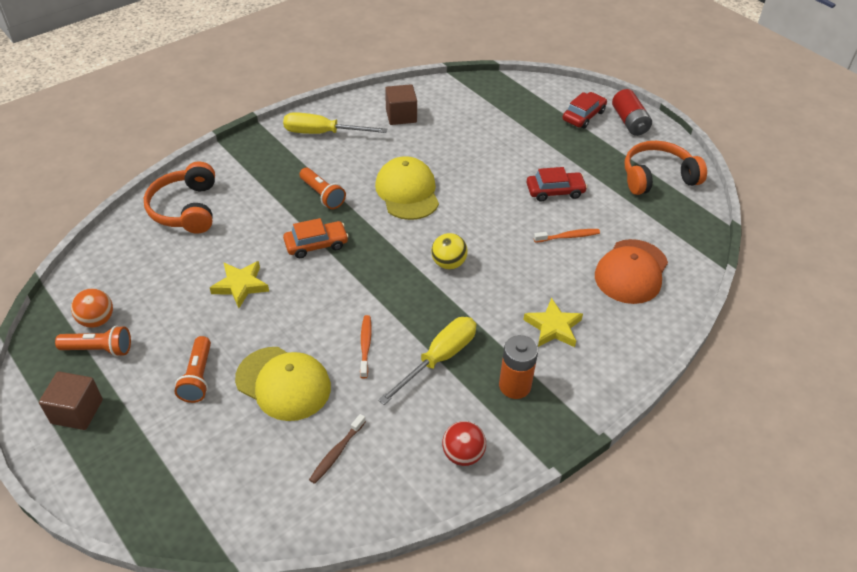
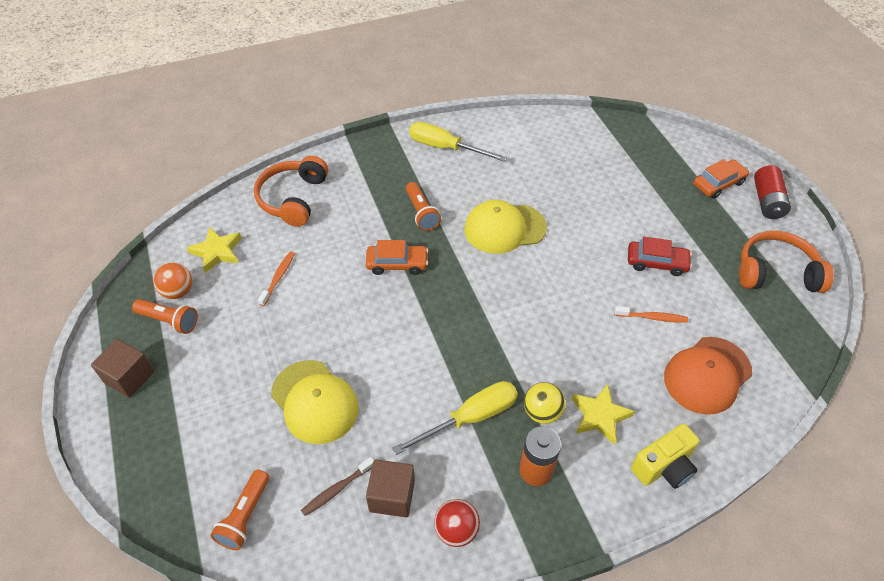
camera: 20 degrees right, 5 degrees up
(198, 377) = (242, 373): orange flashlight -> orange flashlight (245, 516)
(240, 285) = (313, 289): yellow star -> yellow star (217, 252)
(365, 345) = (405, 383): orange toothbrush -> orange toothbrush (278, 278)
(401, 116) = (528, 145): brown cube -> brown cube (392, 496)
(407, 192) = (504, 228): yellow cap -> yellow cap turned 105 degrees counterclockwise
(448, 263) = (517, 316): yellow ball -> yellow ball (542, 412)
(583, 116) = (718, 184): red car -> orange car
(623, 353) = (664, 467): none -> yellow camera

